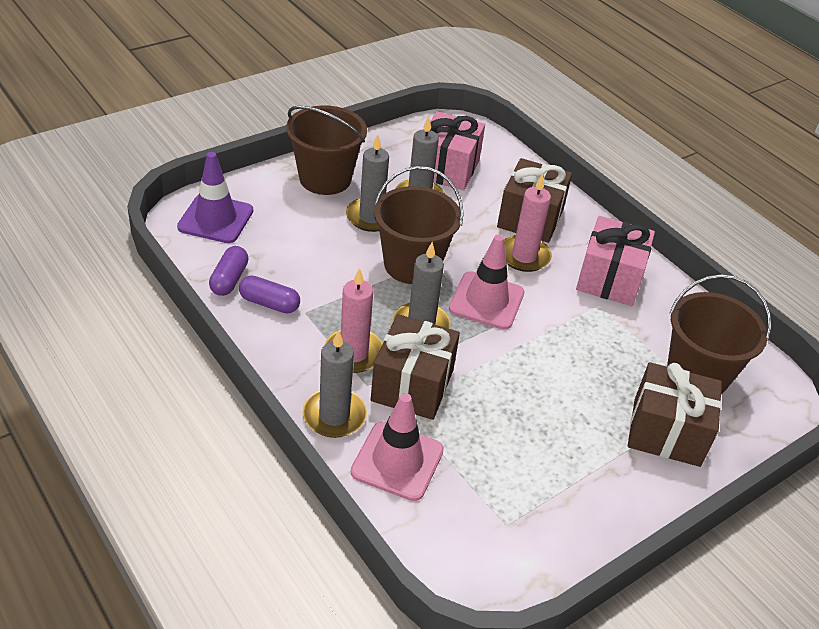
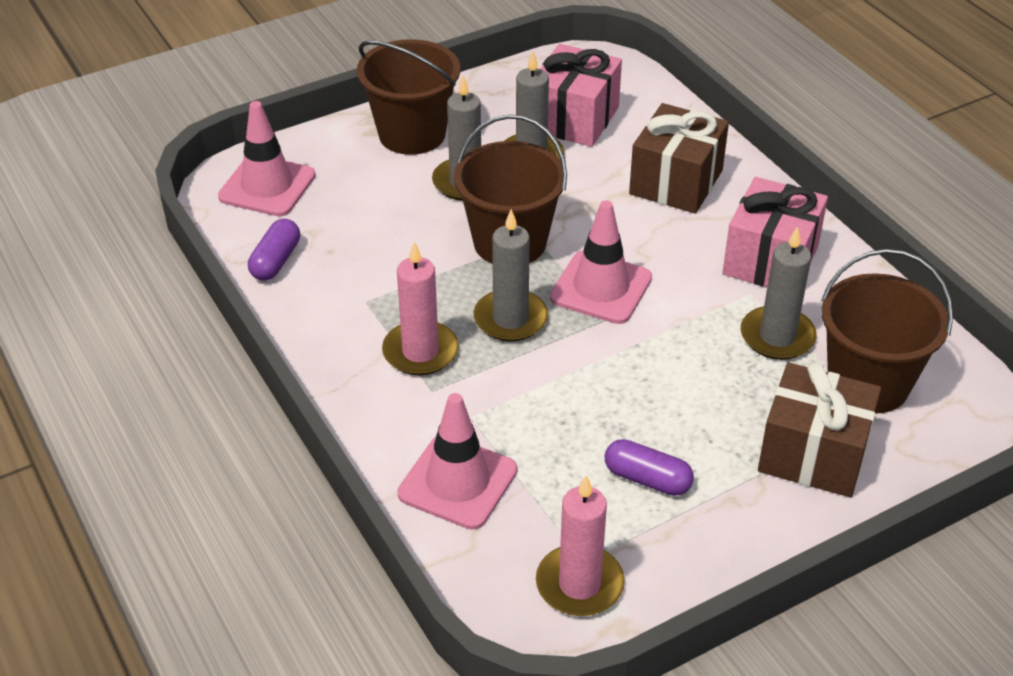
camera: 10 degrees right, 0 degrees up
(215, 219) = (267, 186): purple traffic cone -> pink traffic cone
(269, 303) = (322, 290): purple capsule -> purple capsule (647, 479)
(334, 415) = (386, 426): grey candle -> grey candle (777, 336)
(412, 385) = (489, 391): brown gift -> none
(524, 256) = (659, 231): pink candle -> pink candle (579, 584)

